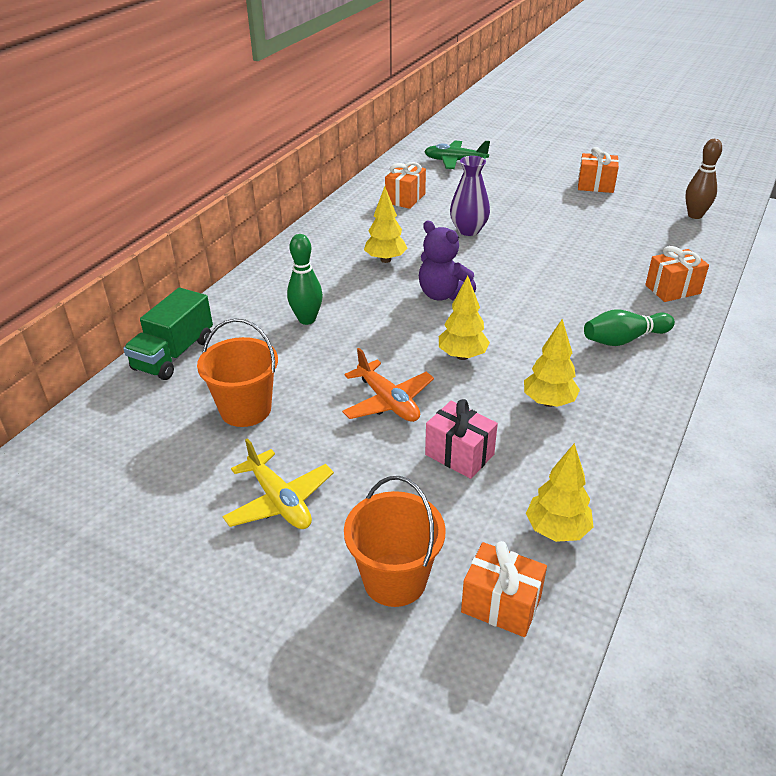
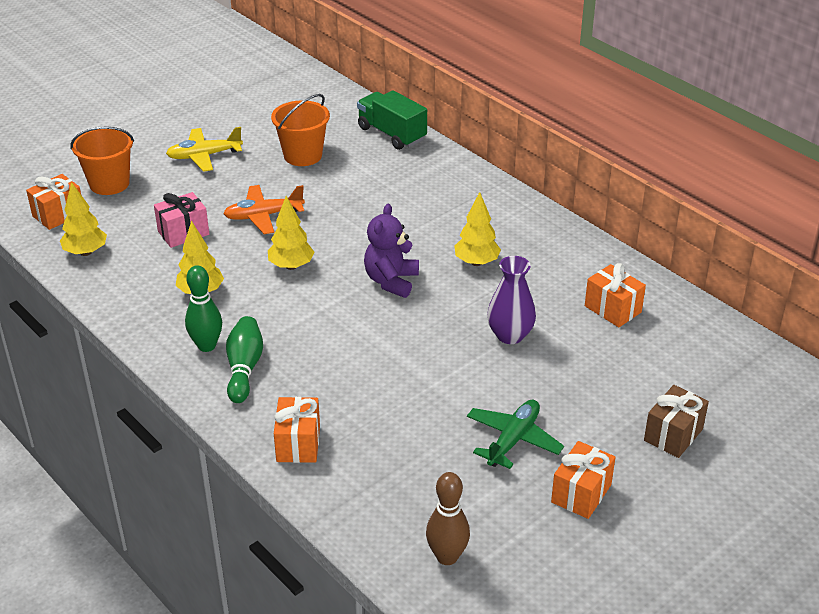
camera: 110 degrees right, 0 degrees up
(307, 319) = (399, 199): green bowling pin -> green bowling pin (206, 346)
(443, 294) = (391, 281): purple teddy bear -> purple teddy bear turned 45 degrees counterclockwise
(455, 161) = (713, 382): green plane -> green plane (513, 440)
(516, 167) = (673, 435): none -> brown gift

